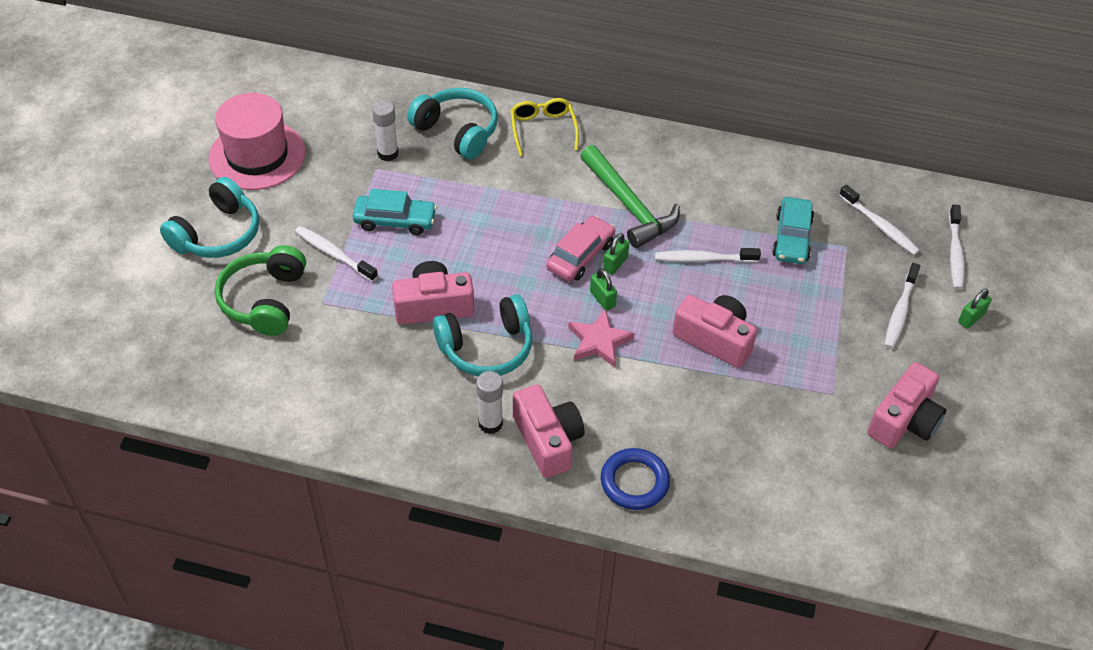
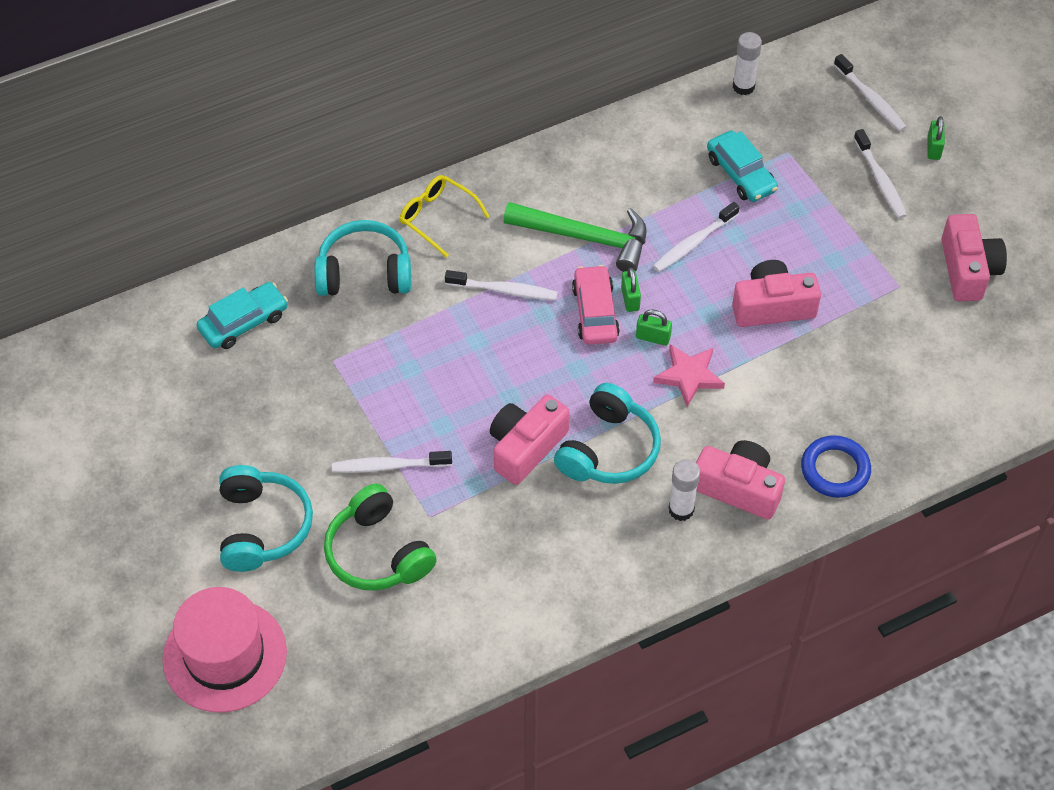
camera: 40 degrees left, 5 degrees up
(257, 155) = (208, 427): pink hat -> pink hat (225, 655)
(388, 153) = (327, 338): white glue stick -> white glue stick (743, 86)
(395, 220) = (406, 396): turquoise car -> turquoise car (243, 322)
(879, 226) = (794, 115): white toothbrush -> white toothbrush (504, 290)

